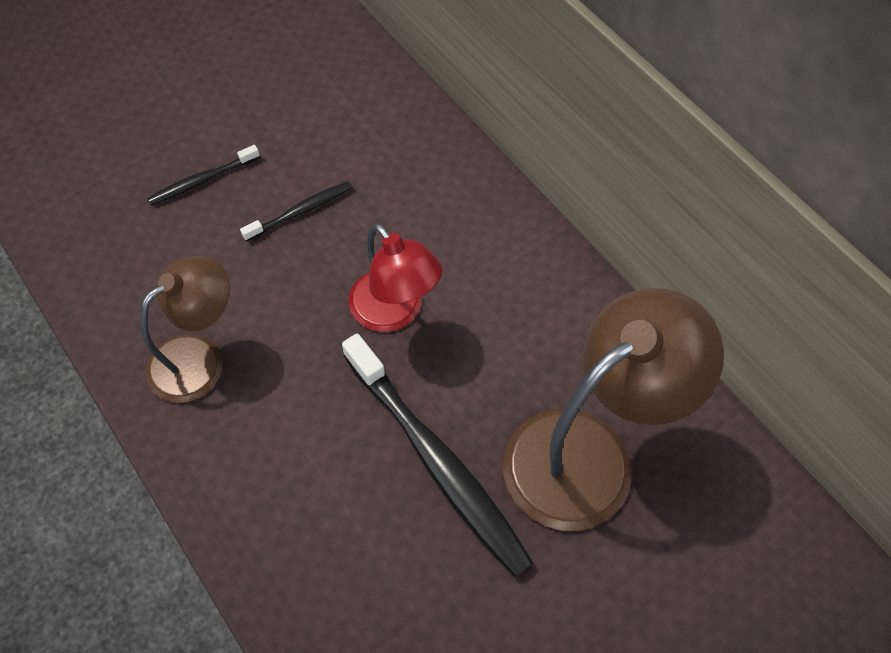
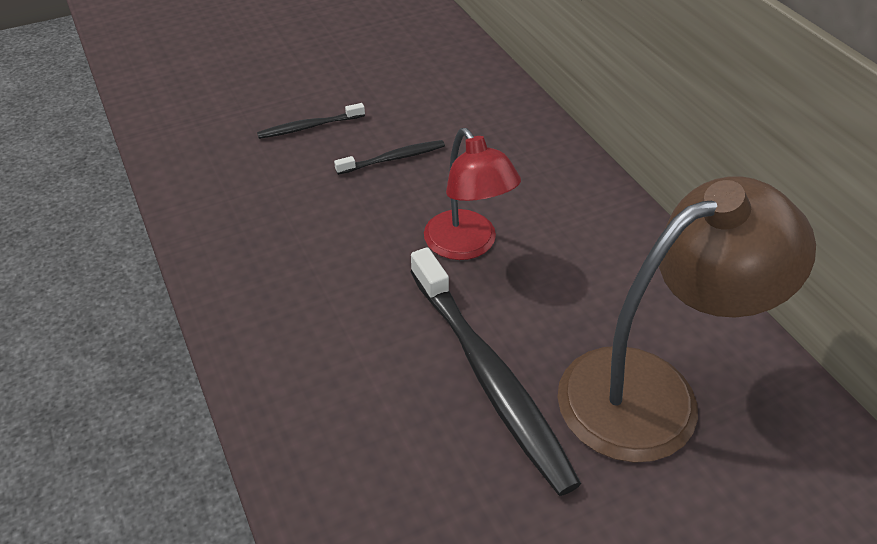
camera: 10 degrees right, 15 degrees down
(199, 358) = (271, 258): brown lamp -> none

